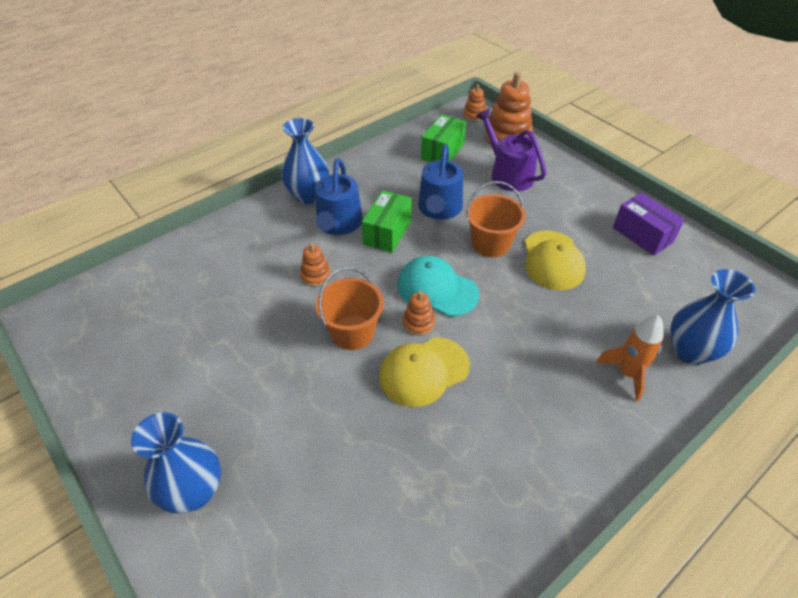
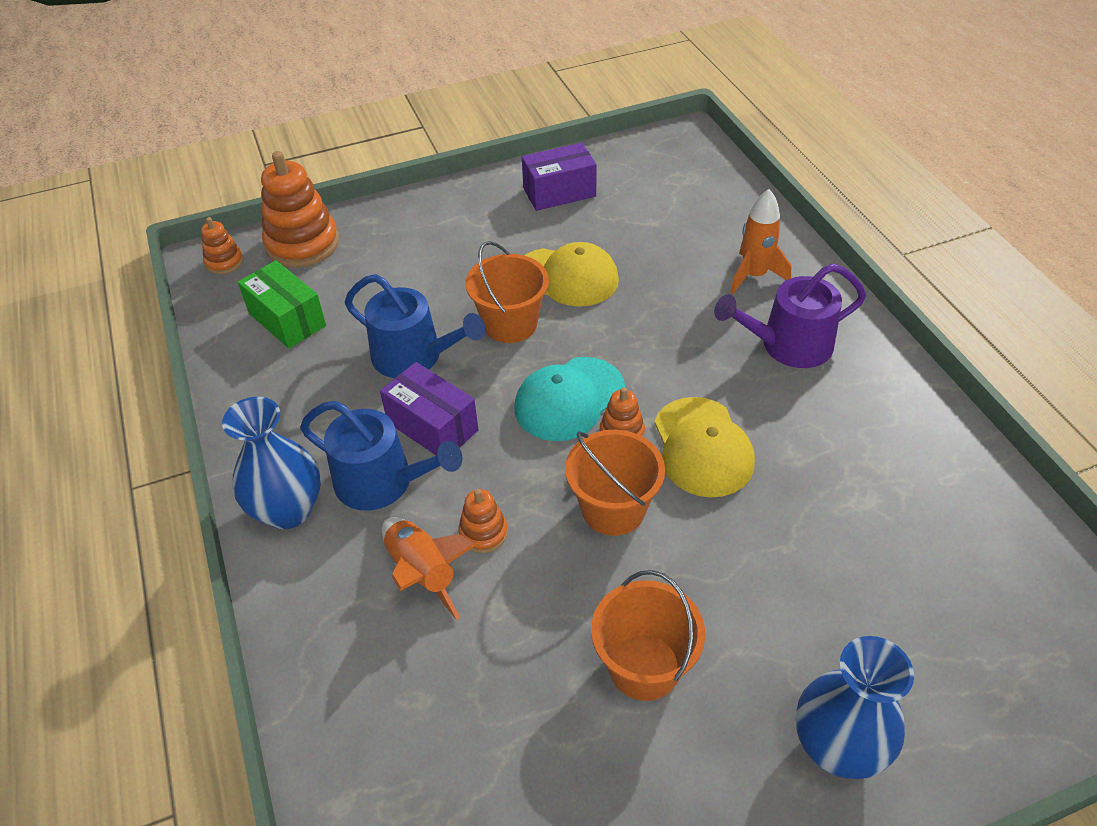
camera: 70 degrees left, 0 degrees up
(238, 373) = (644, 666): none -> orange bucket
(281, 258) = (423, 573): none -> orange rocket
(387, 232) = (432, 426): green box -> purple box
(508, 174) = (383, 267): purple watering can -> purple watering can (788, 345)
(690, 351) = (738, 221): blue vase -> none

